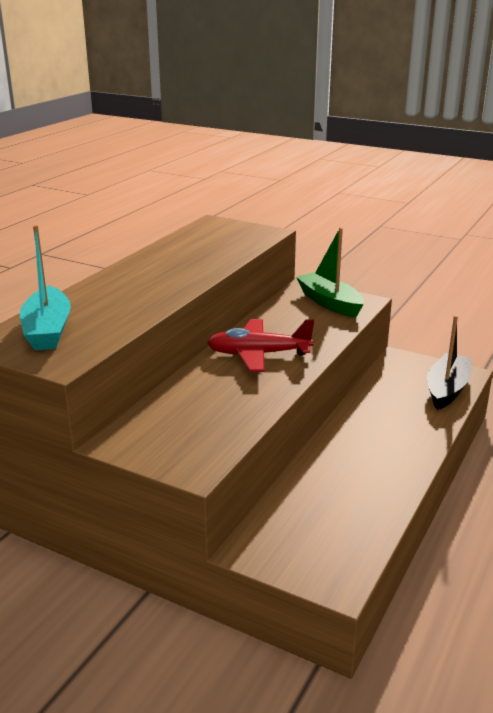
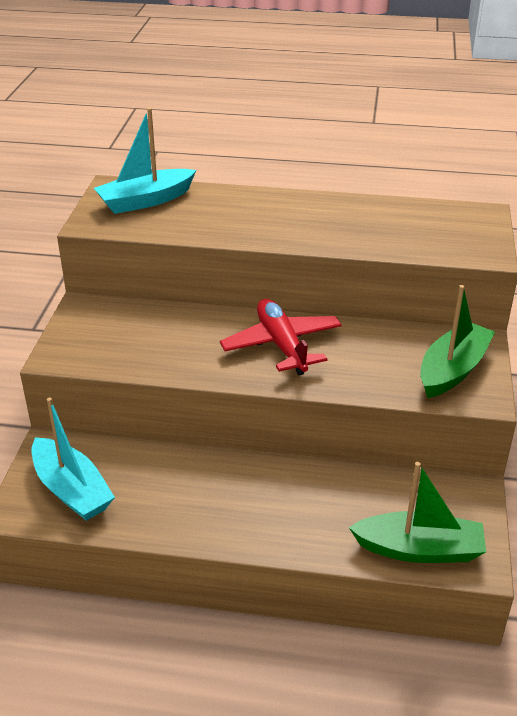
camera: 70 degrees right, 10 degrees up
(322, 542) = (71, 490): none -> turquoise boat
(447, 389) = (419, 549): black boat -> green boat

